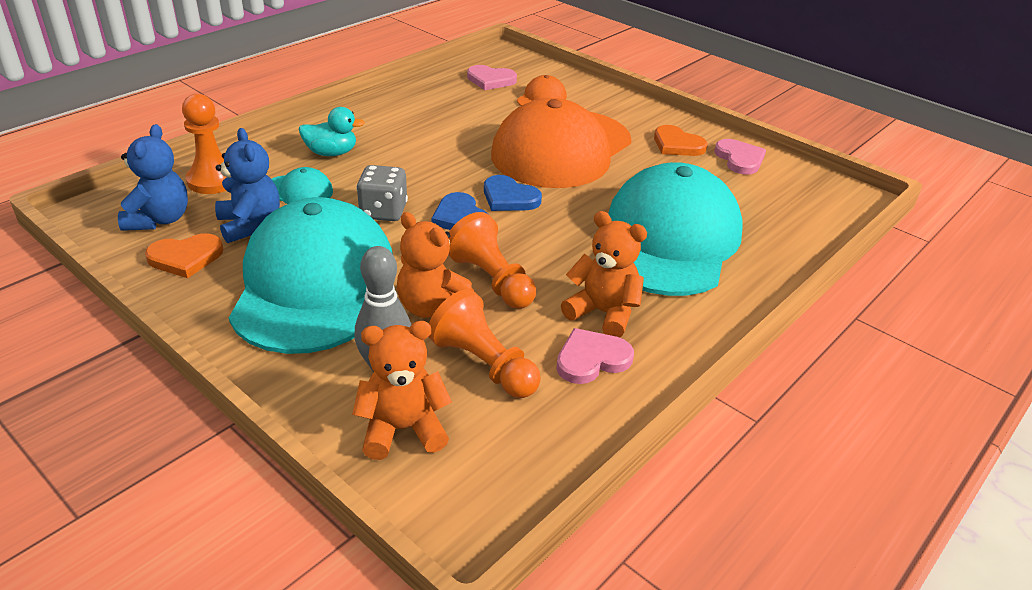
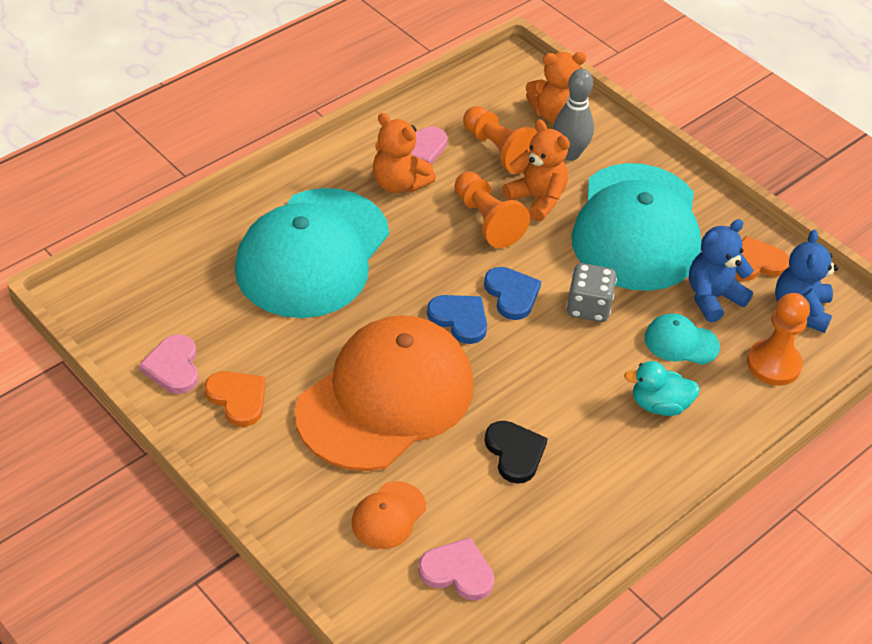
camera: 175 degrees left, 10 degrees up
(250, 225) = (713, 297): blue teddy bear -> blue teddy bear turned 75 degrees clockwise
(454, 126) = (515, 453): none -> black heart

